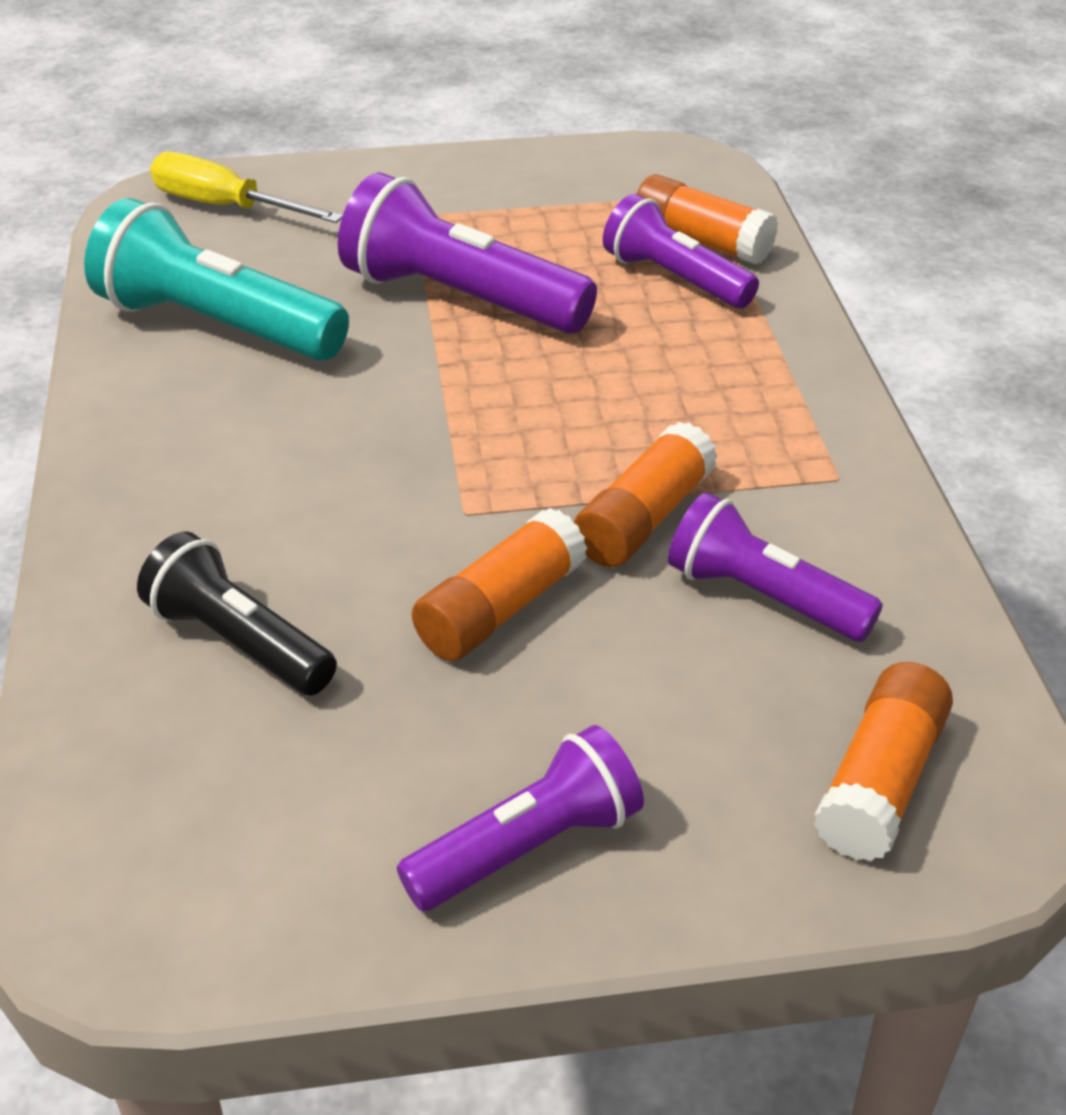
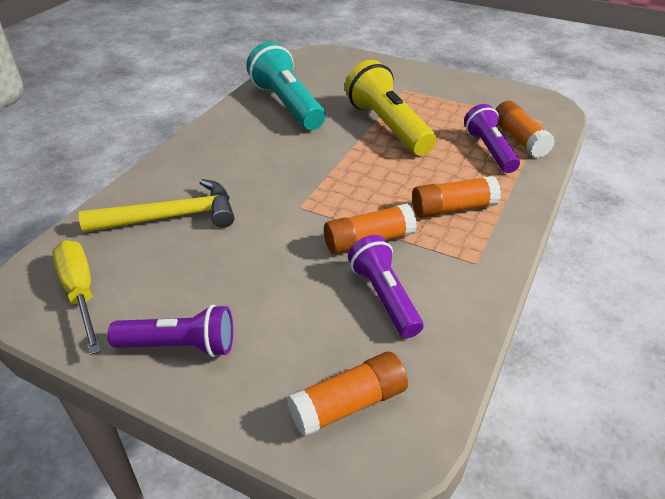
camera: 35 degrees right, 0 degrees up
(226, 207) = (336, 65): yellow screwdriver -> yellow screwdriver (81, 293)
(238, 642) = (171, 217): black flashlight -> yellow hammer
(460, 298) = (388, 126): purple flashlight -> yellow flashlight
(500, 609) = (272, 249): orange glue stick -> orange glue stick (452, 208)

